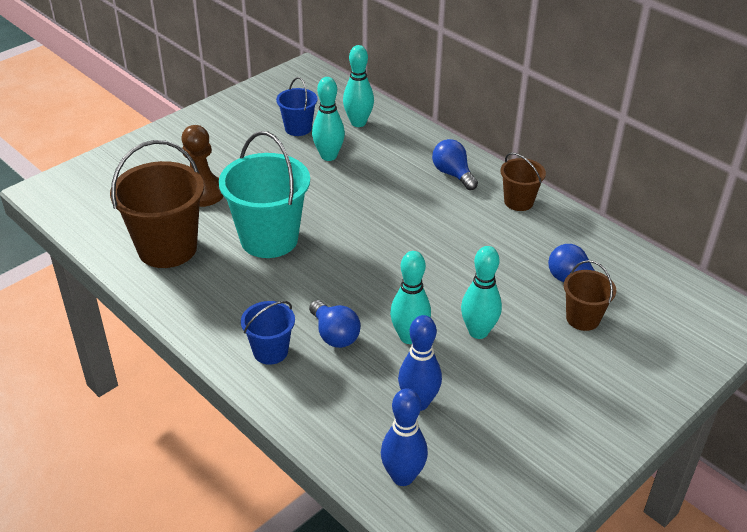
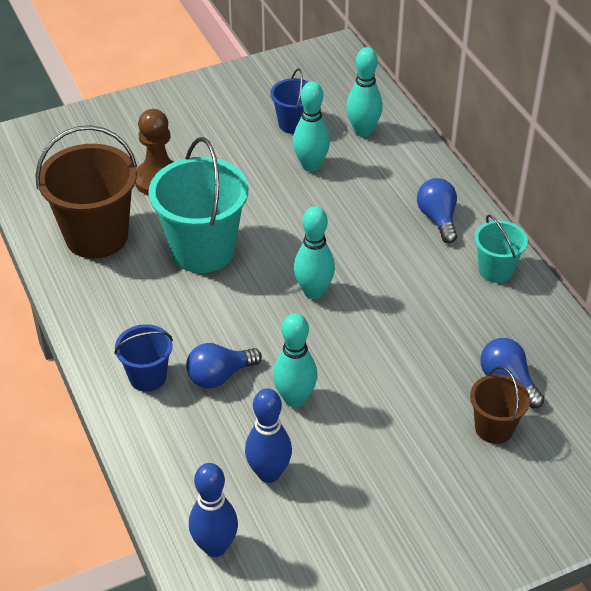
camera: 20 degrees right, 5 degrees up
(334, 335) = (219, 376): blue light bulb -> blue light bulb turned 75 degrees clockwise
(478, 332) = (371, 412): turquoise bowling pin -> turquoise bowling pin (313, 292)
(518, 202) = (495, 270): brown bucket -> turquoise bucket

